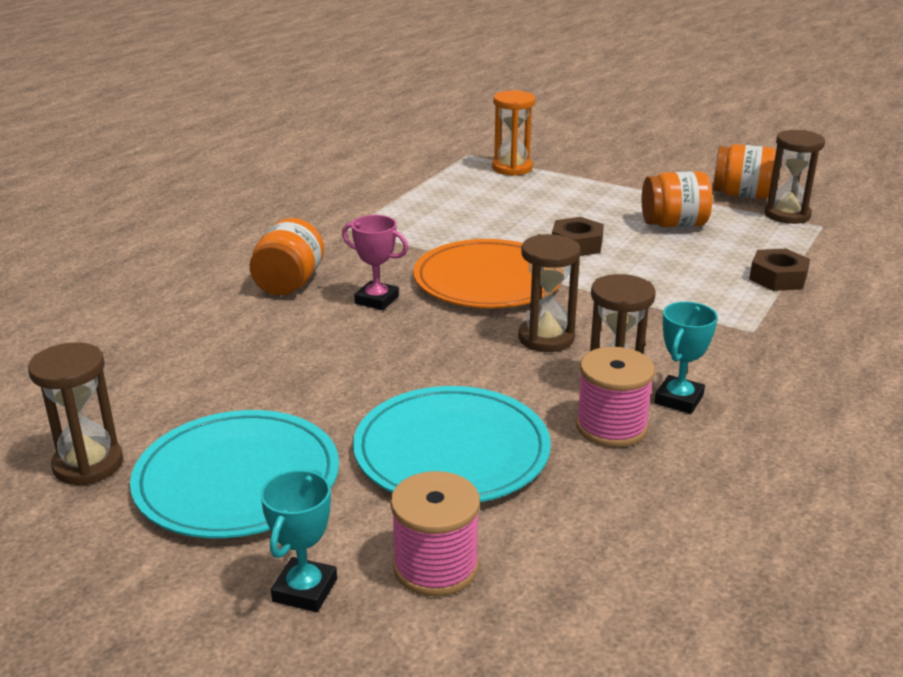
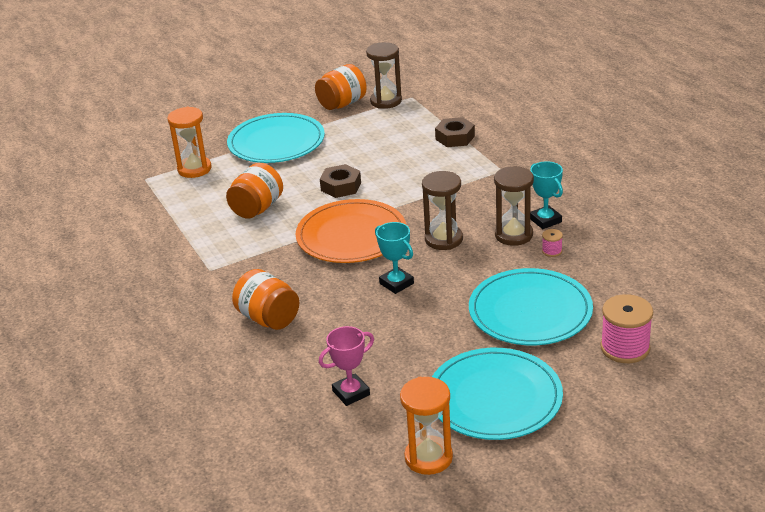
camera: 55 degrees left, 5 degrees up
(88, 464) = (428, 457): brown hourglass -> orange hourglass
(305, 590) = (613, 397): turquoise trophy -> turquoise trophy (396, 283)
(376, 300) = (332, 287): pink trophy -> pink trophy (351, 393)
(611, 427) = (552, 251): pink spool -> pink spool, size x0.46
(613, 187) = (276, 142): none -> turquoise plate
(673, 224) = (353, 142): orange jar -> orange jar (257, 208)

